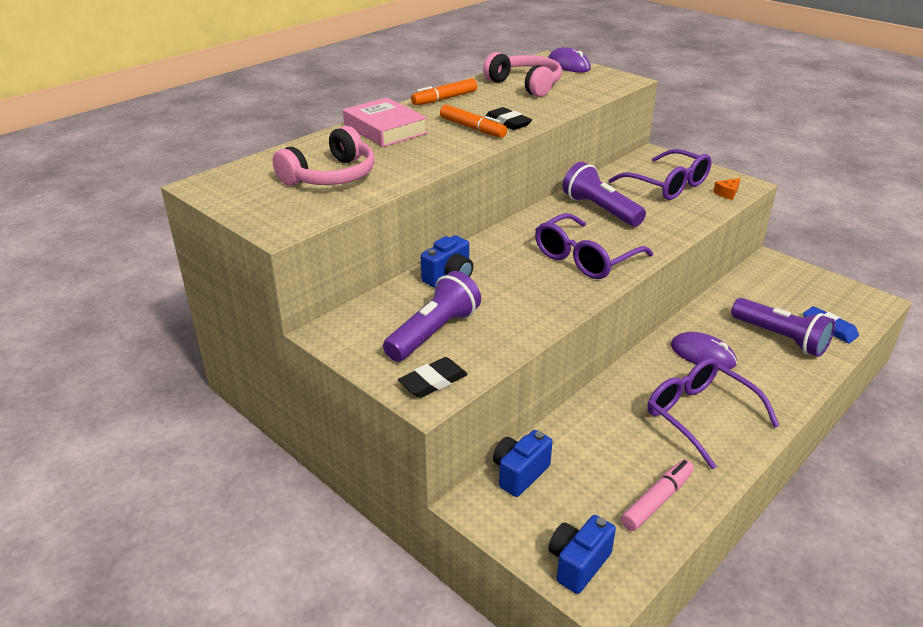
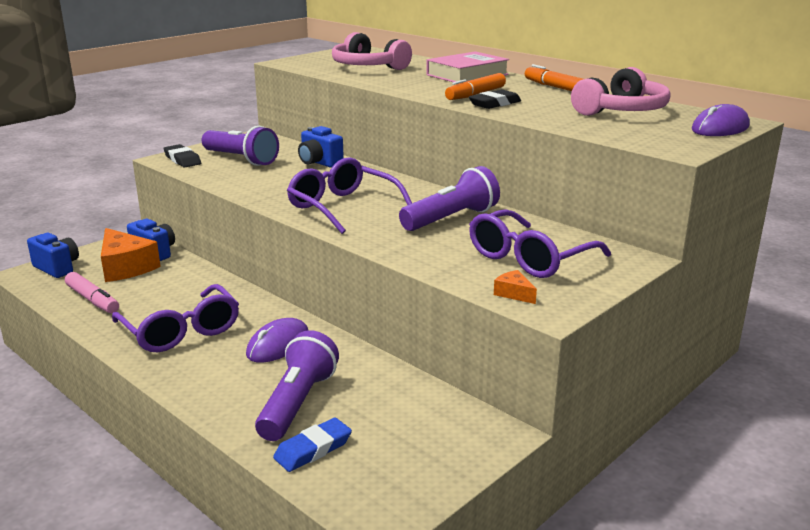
camera: 90 degrees right, 10 degrees down
(565, 492) = (125, 267): none -> orange cheese
(700, 416) = (181, 331): purple glasses -> purple glasses turned 90 degrees clockwise
(780, 338) = (297, 403): purple flashlight -> purple flashlight turned 150 degrees clockwise

